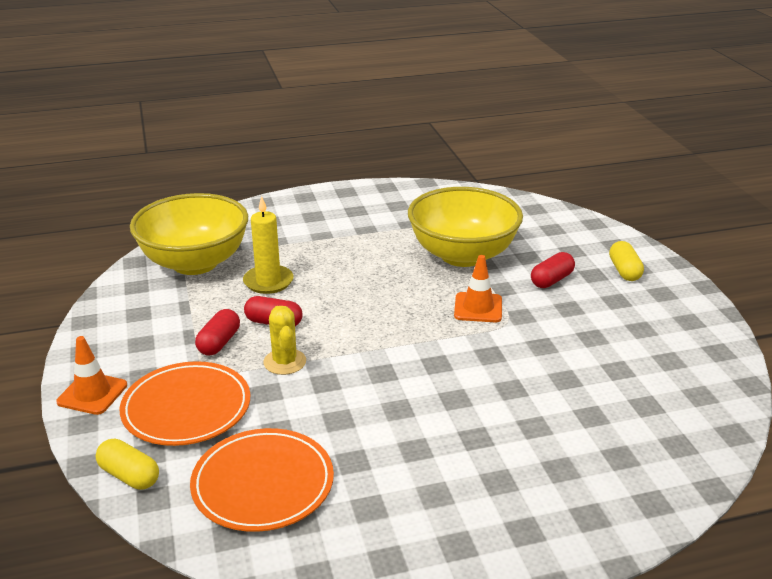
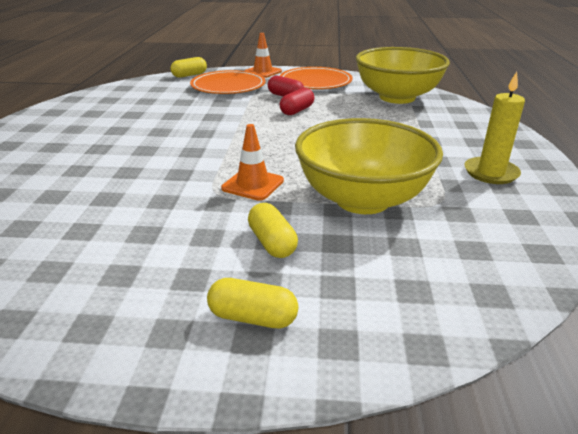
camera: 110 degrees right, 0 degrees up
(263, 484) = (146, 95): orange plate -> orange plate (315, 82)
(268, 282) = (356, 114): yellow candle -> yellow candle (491, 173)
(285, 362) = (247, 109): yellow cactus -> none
(551, 280) = (272, 243): red capsule -> yellow capsule

